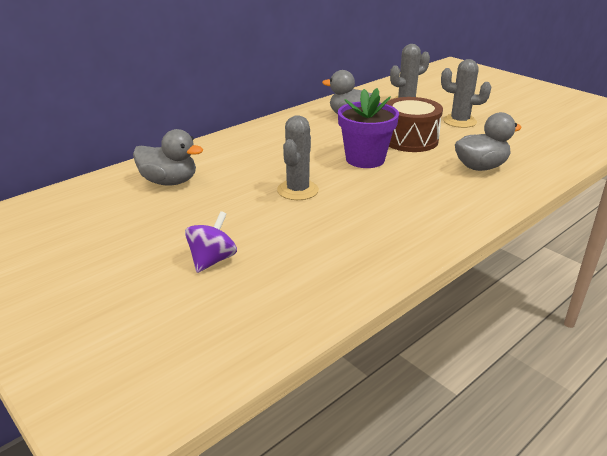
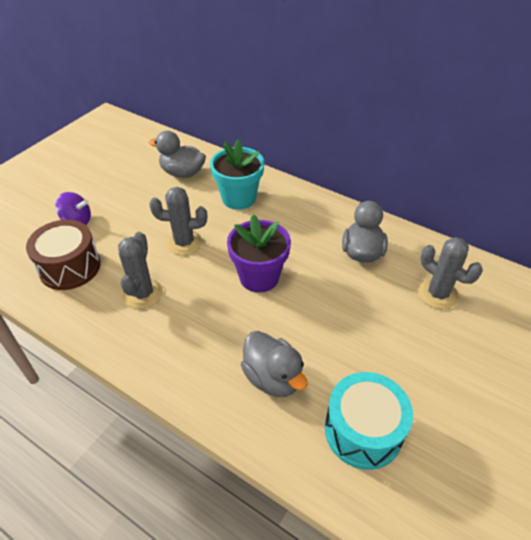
camera: 75 degrees right, 15 degrees up
(169, 182) = (182, 173): grey duck -> grey duck turned 105 degrees clockwise
(243, 156) = (239, 198): none -> turquoise flower pot
(410, 140) = (322, 308): brown drum -> brown drum (70, 267)
(459, 121) = (402, 353): grey cactus -> grey cactus (143, 293)
(526, 143) = (363, 431): none -> turquoise drum

